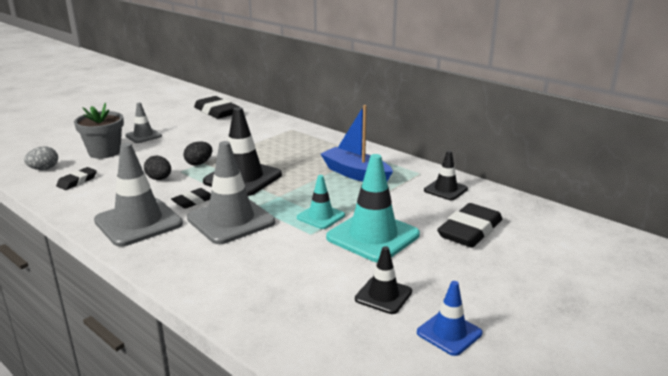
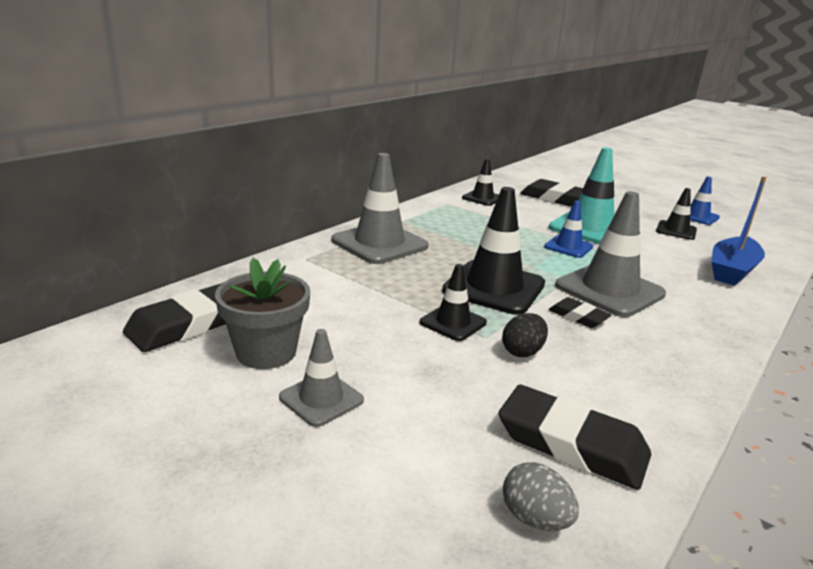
camera: 95 degrees left, 0 degrees up
(77, 181) = (571, 443): black eraser -> black eraser, size x1.83
(104, 152) = (419, 438): grey flower pot -> grey flower pot (266, 352)
(138, 222) = (661, 351): grey traffic cone -> grey traffic cone (379, 243)
(199, 163) = (453, 322): black egg -> black traffic cone
(320, 216) = (568, 247): turquoise traffic cone -> blue traffic cone
(355, 174) = (459, 228): blue boat -> blue boat (732, 270)

